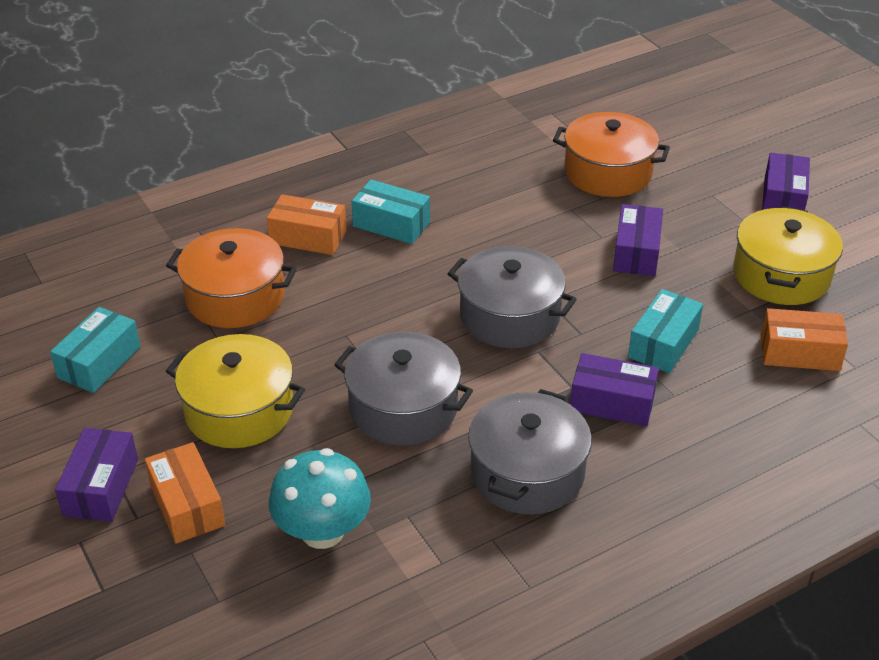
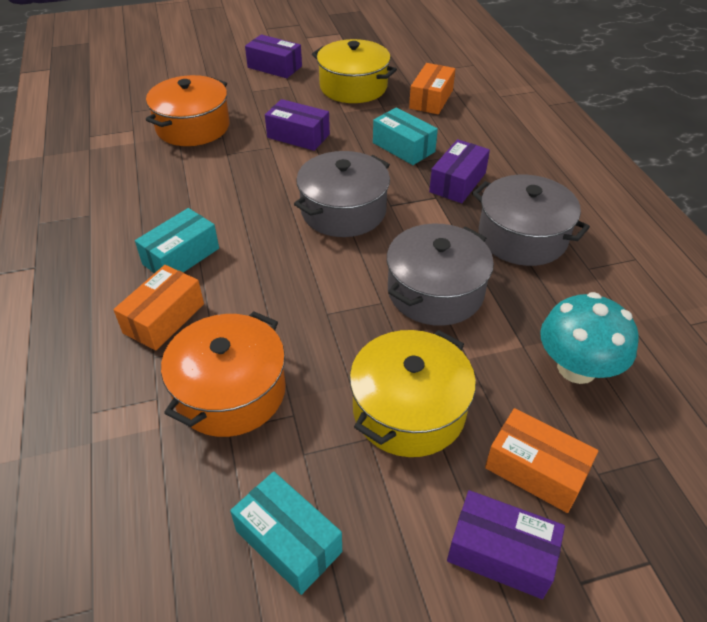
camera: 75 degrees left, 5 degrees up
(187, 505) = (535, 470): orange box -> orange box turned 45 degrees clockwise

